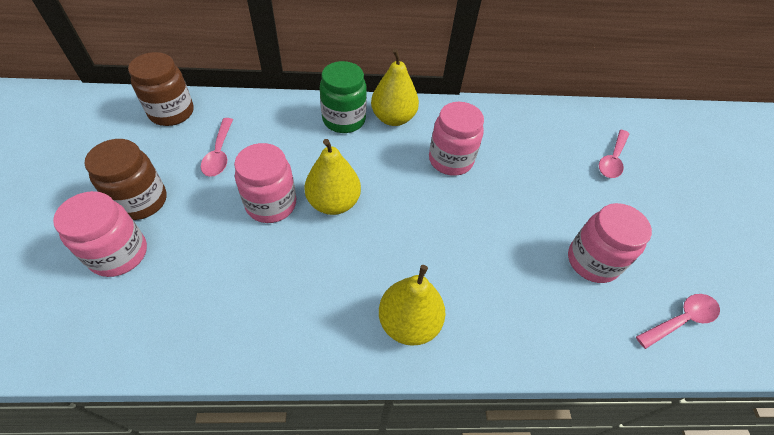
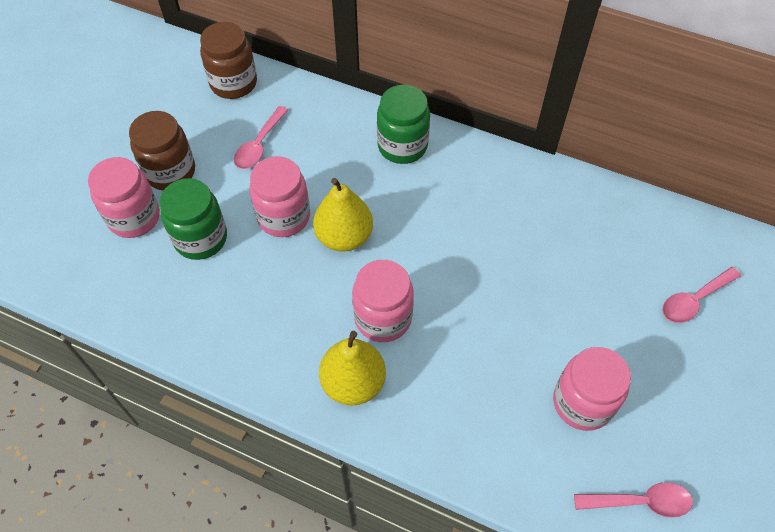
camera: 30 degrees right, 5 degrees up
(199, 249) = (200, 238): none -> green jar
(393, 118) = (458, 161): yellow pear -> none
(450, 160) = (494, 233): pink jar -> pink jar (383, 318)

